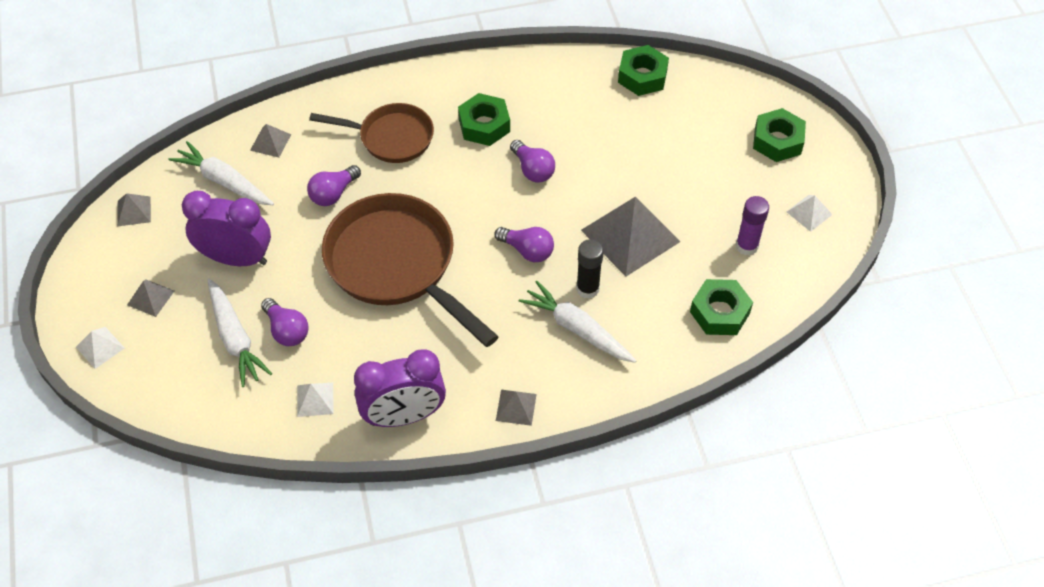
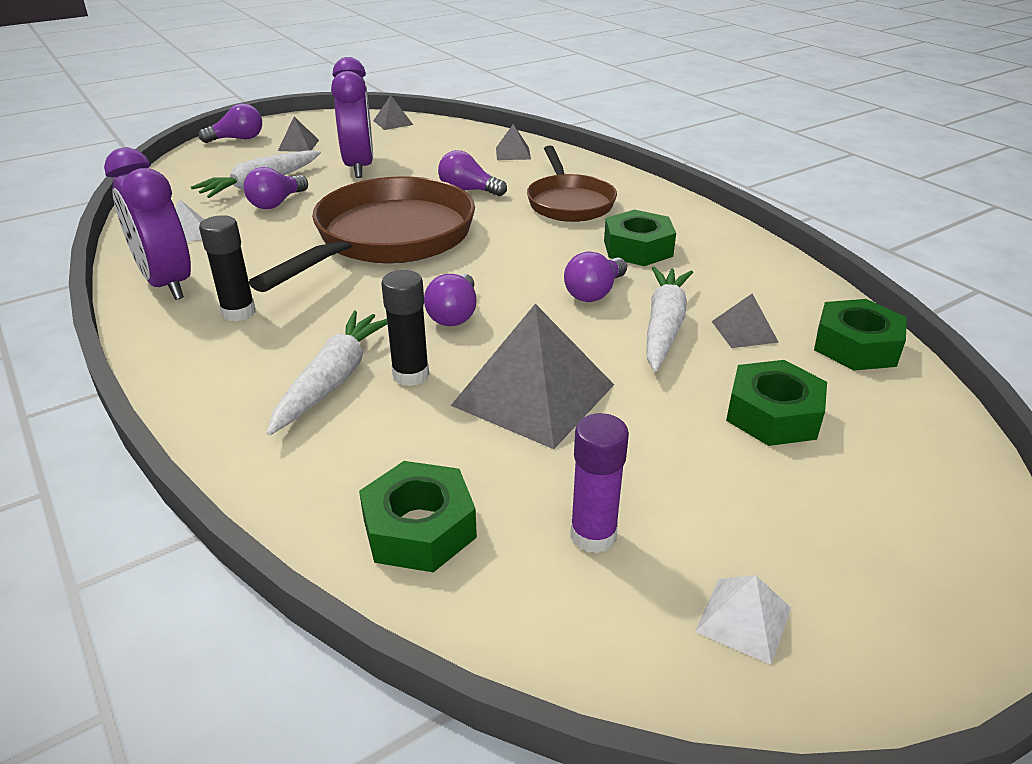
camera: 70 degrees right, 20 degrees down
(100, 347) = (238, 139): white pyramid -> purple light bulb
(224, 181) = (449, 145): white carrot -> white carrot (664, 326)
(470, 372) = (238, 312): none -> black glue stick
(516, 407) = (185, 356): grey pyramid -> grey pyramid (744, 331)
(777, 141) = (886, 530): green nut -> green nut (773, 414)

